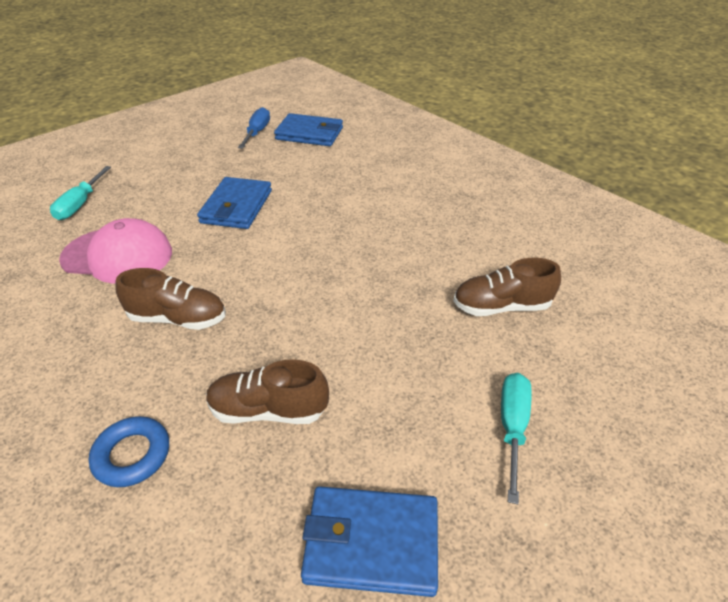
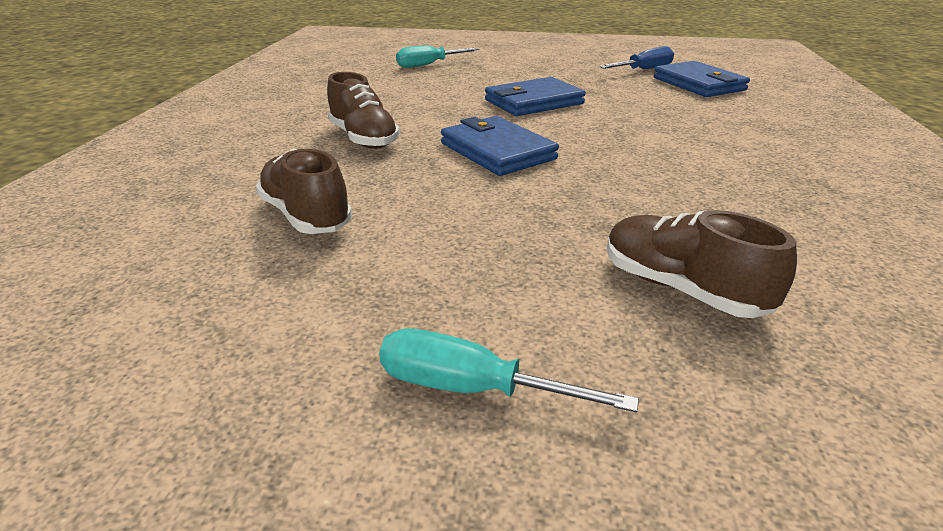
camera: 50 degrees right, 10 degrees down
(118, 255) = (397, 94): pink cap -> none
(132, 455) = (196, 185): blue ring -> none
(371, 543) = (182, 346): blue wallet -> blue wallet (497, 151)
(512, 428) = (472, 388): turquoise screwdriver -> turquoise screwdriver turned 135 degrees counterclockwise

